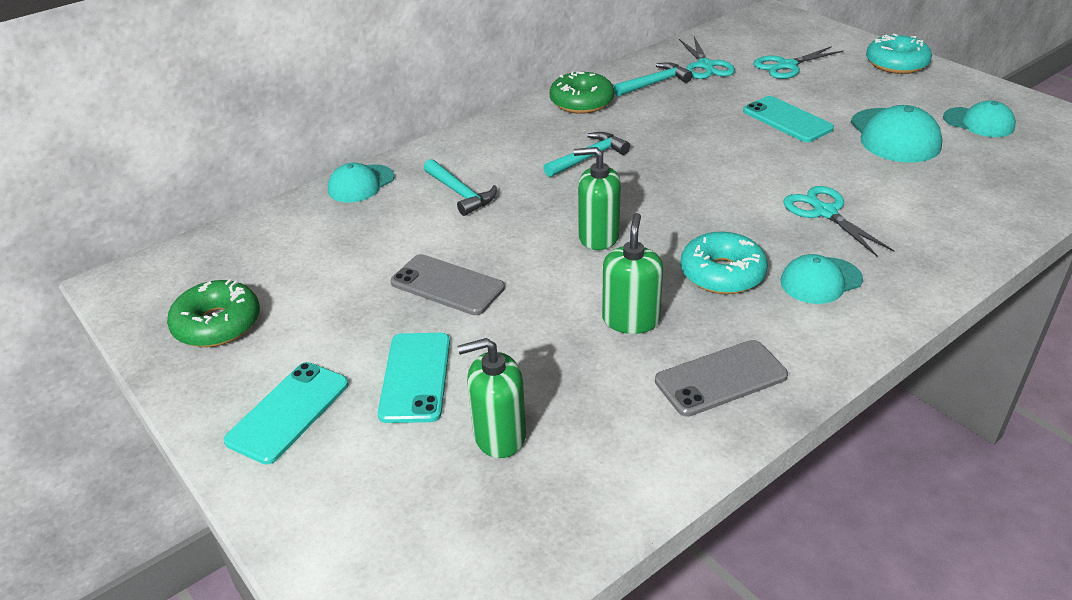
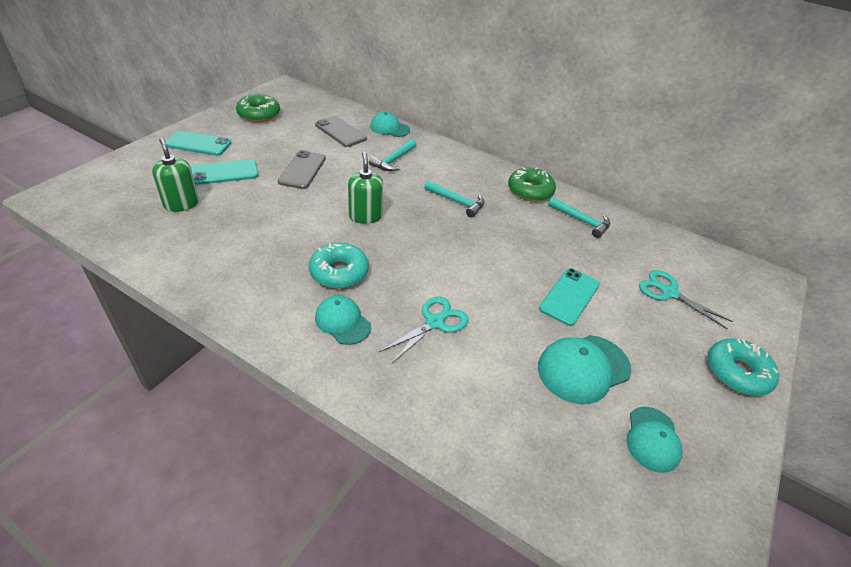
camera: 65 degrees right, 5 degrees up
(630, 320) = (282, 237): green soap dispenser -> none
(705, 66) = (631, 245): turquoise scissors -> none
(721, 378) = (230, 278): grey phone -> grey phone (340, 132)

